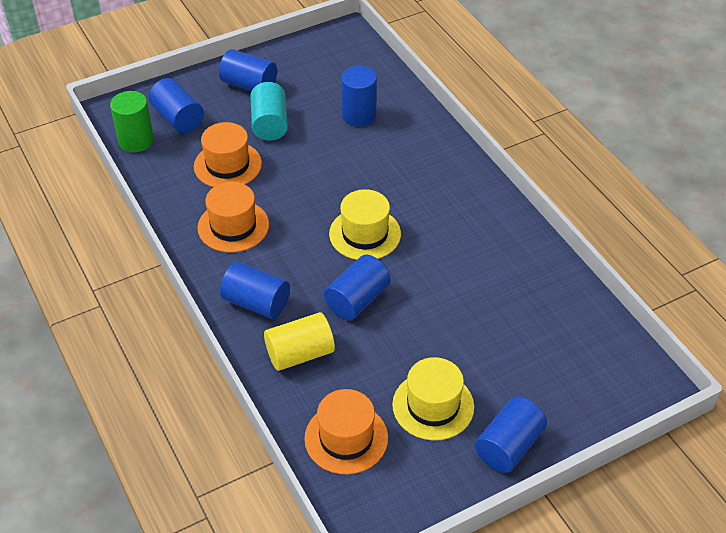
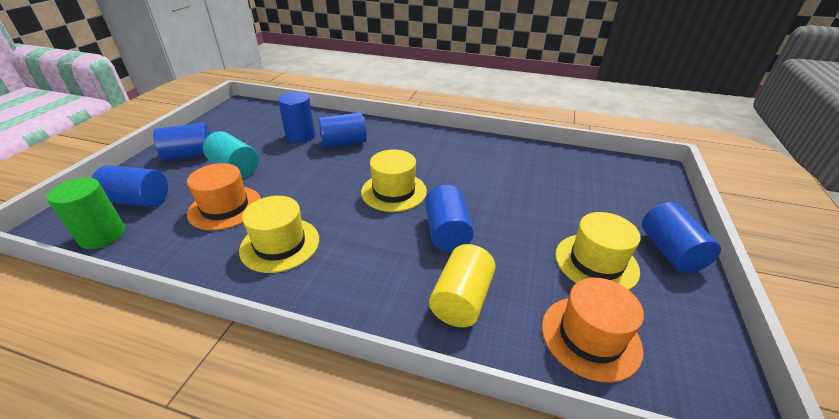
camera: 45 degrees left, 10 degrees down
(233, 226) = (280, 244): orange hat -> yellow hat
(256, 303) = (373, 287): blue cylinder -> blue cylinder (344, 143)

